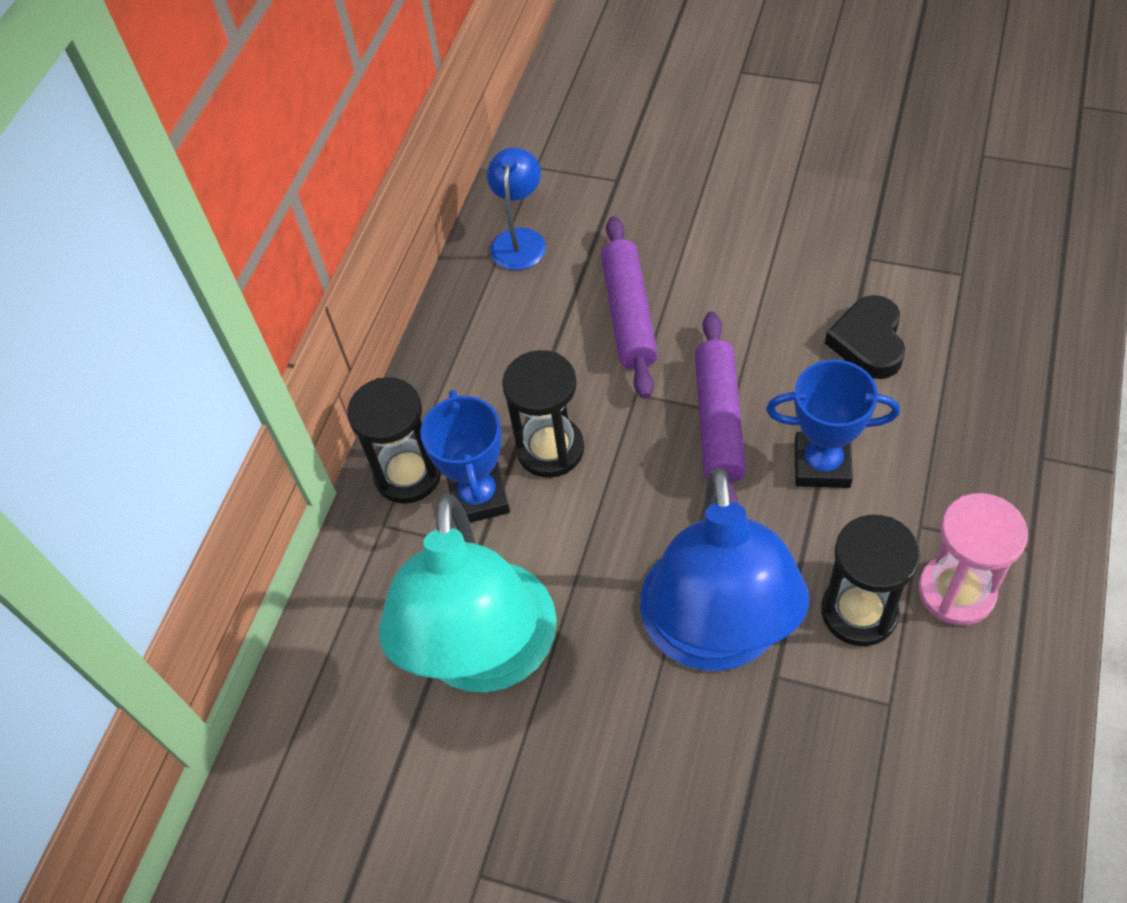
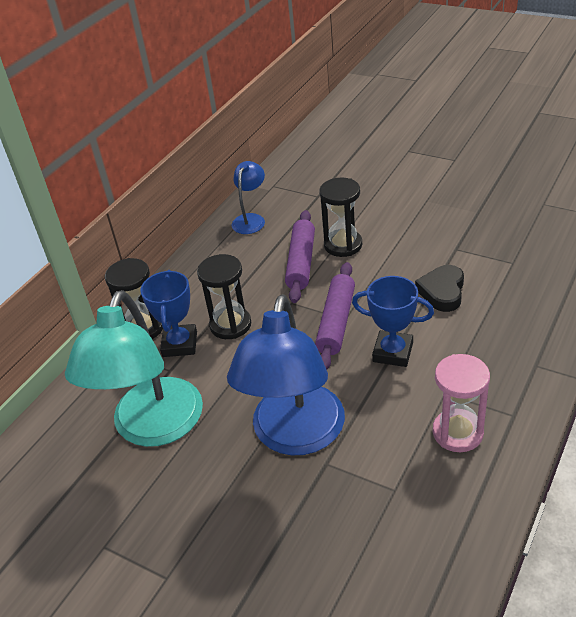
camera: 10 degrees right, 15 degrees down
(859, 612) = (391, 435): black hourglass -> black hourglass (343, 245)

